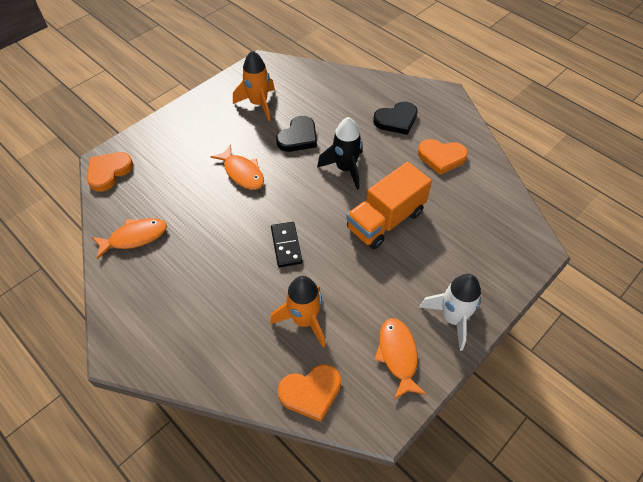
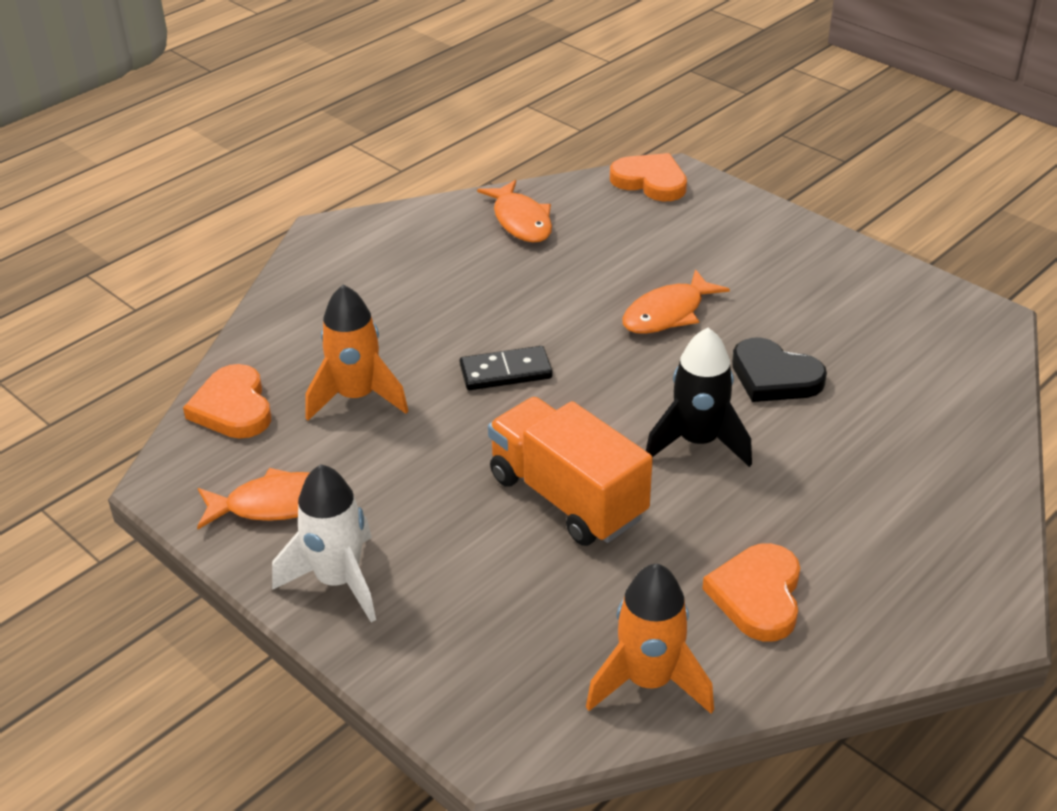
camera: 90 degrees right, 15 degrees down
(258, 104) = (857, 321): orange rocket -> orange rocket (649, 681)
(396, 120) = (864, 523): black heart -> none

